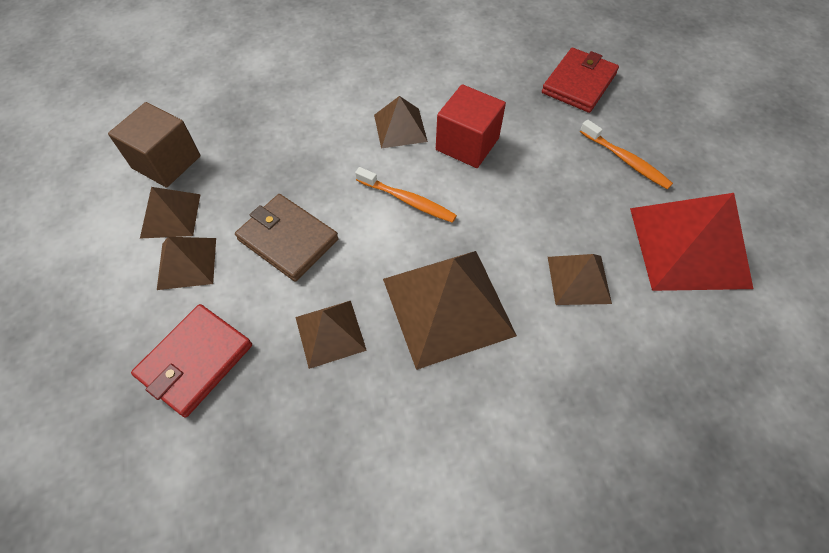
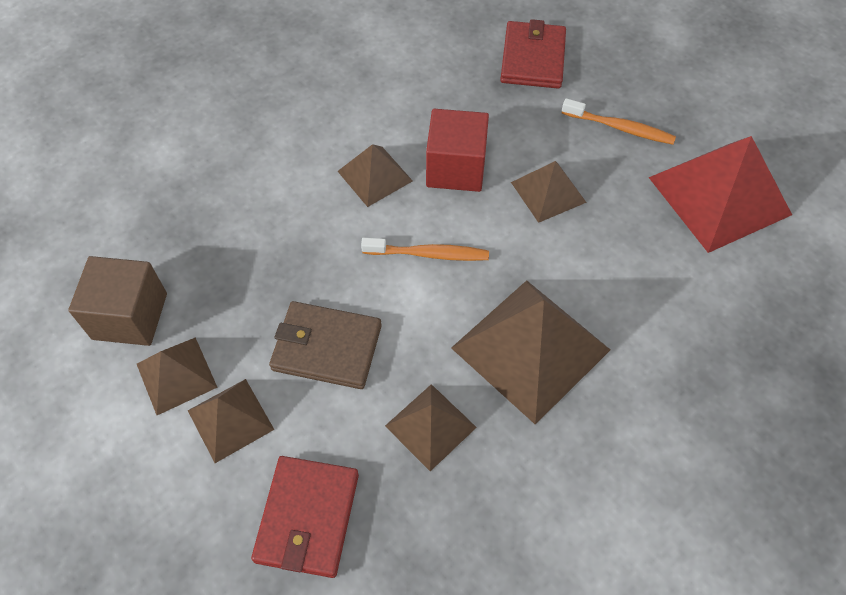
camera: 25 degrees left, 0 degrees up
(578, 279) = (638, 269): brown pyramid -> brown pyramid (548, 192)

